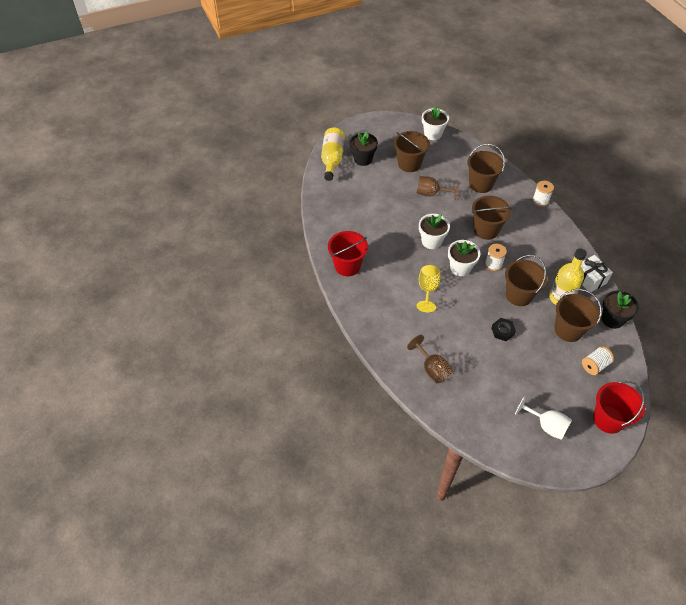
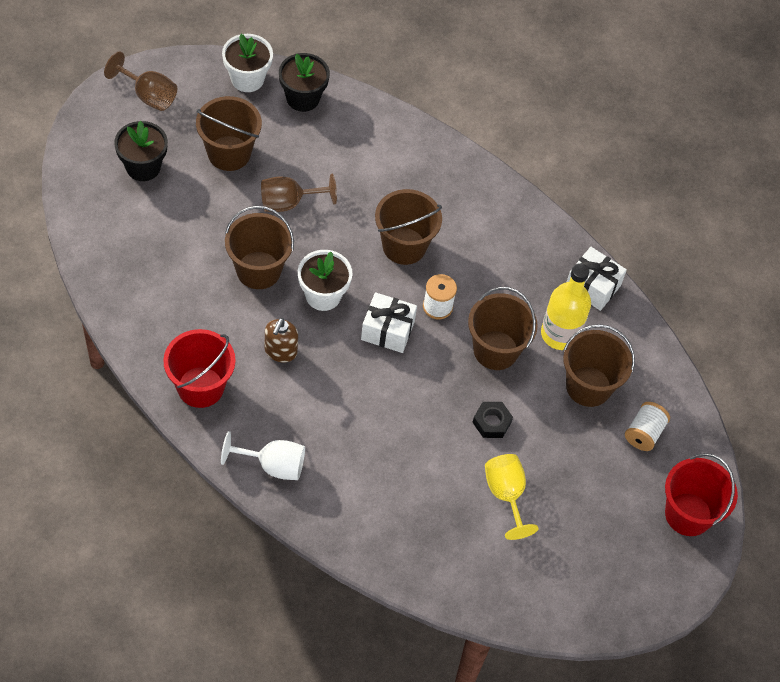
camera: 30 degrees left, 5 degrees up
(332, 159) = (87, 183): yellow bottle -> none
(397, 261) = (280, 351): none -> brown soap dispenser
(427, 290) = (349, 388): yellow goblet -> yellow goblet (506, 495)
(431, 369) = (406, 524): brown goblet -> brown goblet (148, 95)
(460, 268) = (387, 330): white flower pot -> white gift
(481, 184) = (365, 159): brown bucket -> brown bucket (258, 270)
(540, 201) = (473, 163): white spool -> none
(546, 425) = (605, 556): white goblet -> white goblet (273, 465)
(612, 319) = (646, 346): black flower pot -> black flower pot (303, 98)

